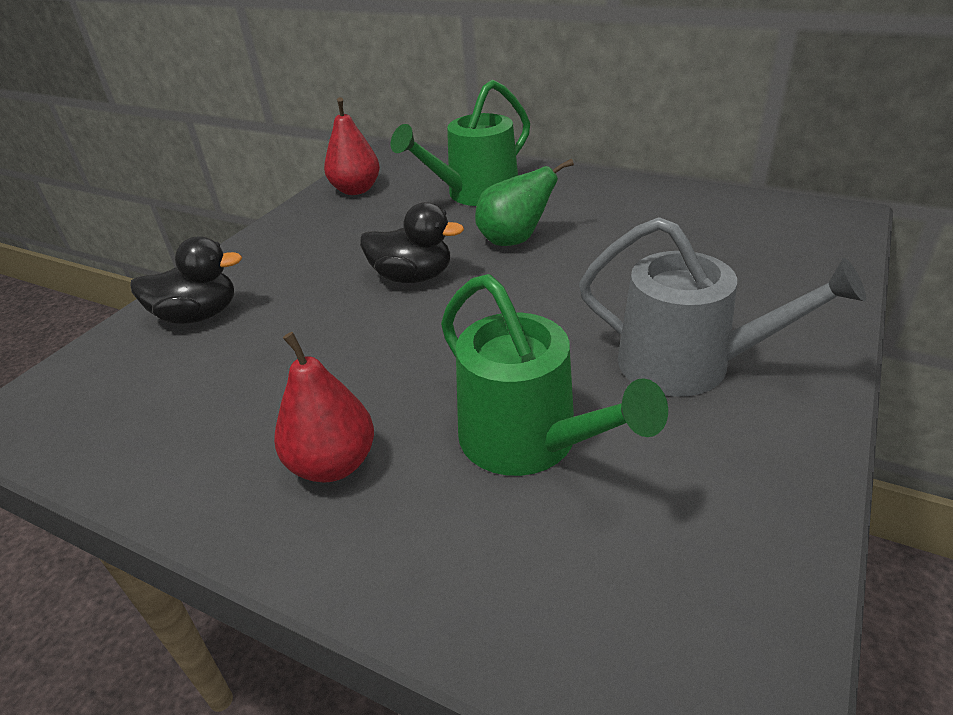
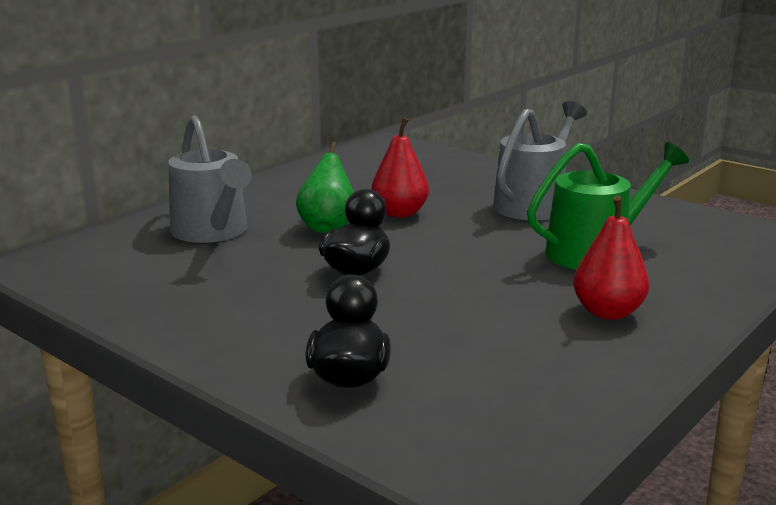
camera: 80 degrees left, 15 degrees down
(356, 190) = (120, 285): red pear -> red pear (399, 213)
(476, 194) = (212, 232): green watering can -> grey watering can

